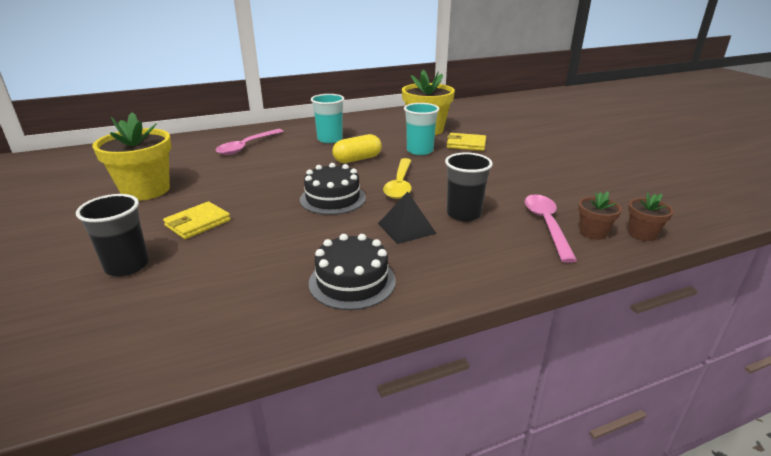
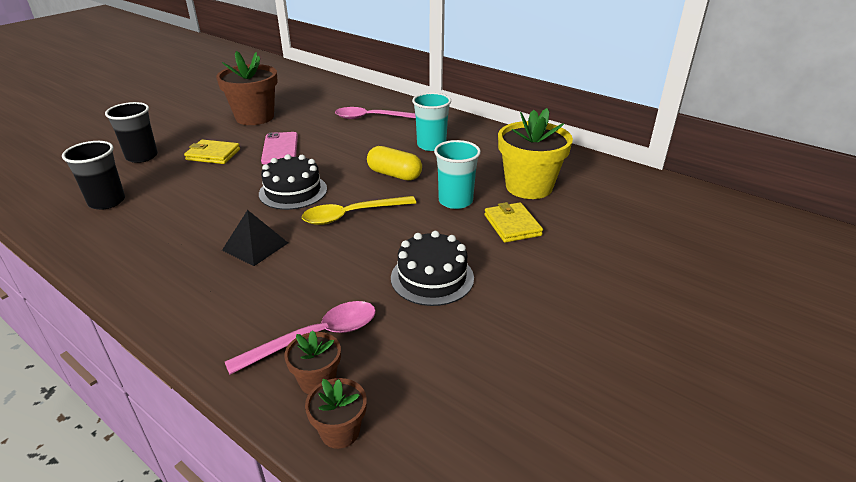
camera: 60 degrees right, 5 degrees up
(146, 190) = (255, 117): yellow flower pot -> brown flower pot
(241, 190) = (280, 148): none -> pink phone
(352, 281) = (148, 247): black cake -> black cake (432, 277)
(463, 214) = (307, 272): black cup -> black cup (107, 202)

